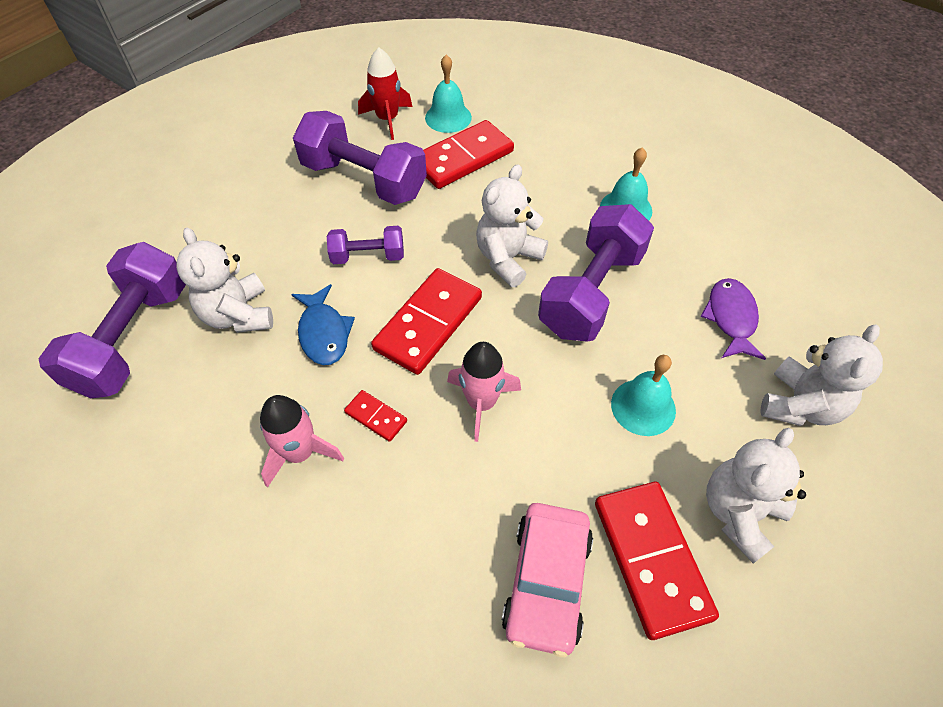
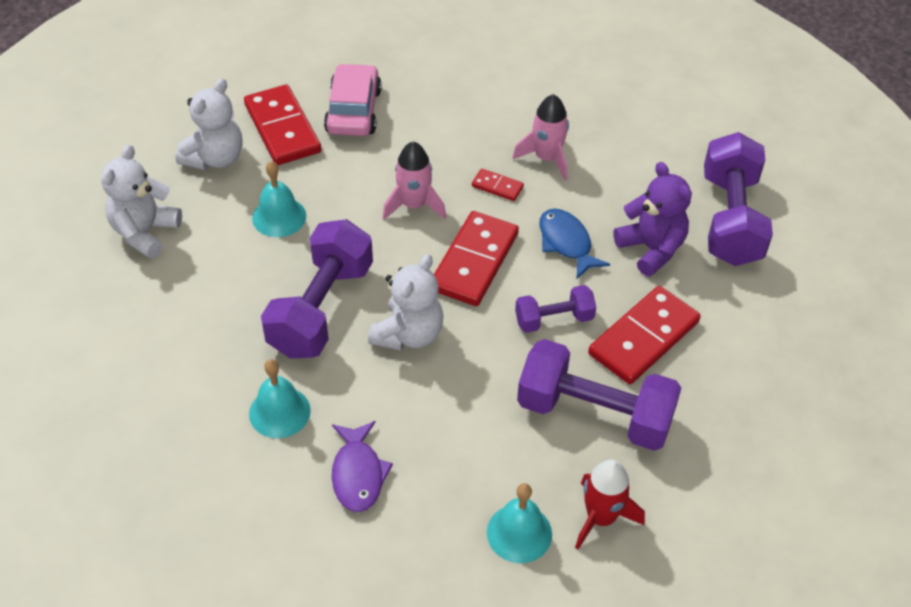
camera: 170 degrees right, 5 degrees down
(238, 315) = (651, 249): white teddy bear -> purple teddy bear
(463, 158) = (483, 462): red domino -> red domino (643, 338)
(731, 318) = (186, 299): purple fish -> purple fish (358, 474)

